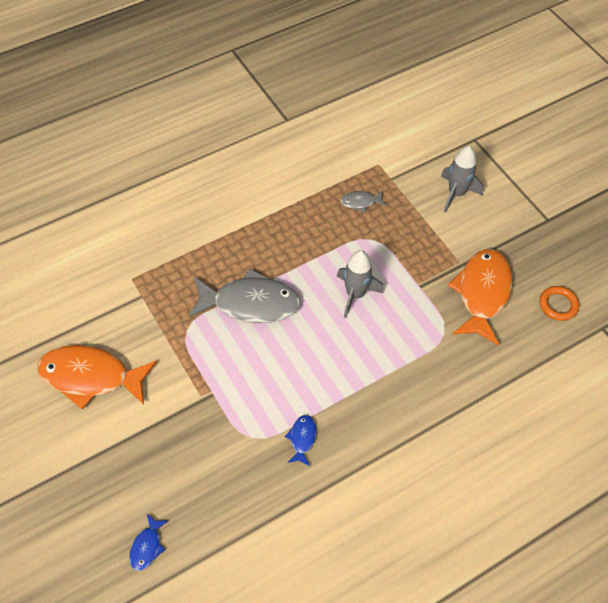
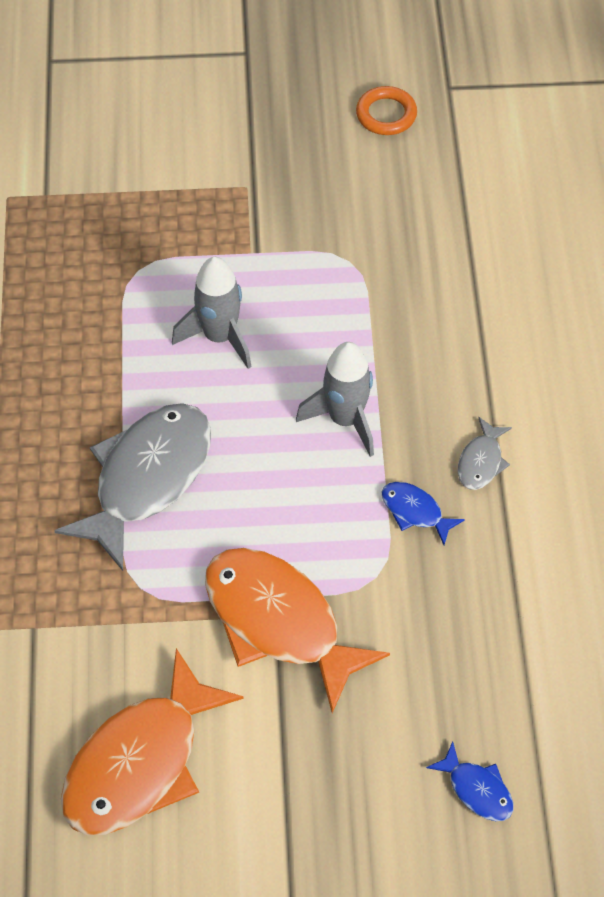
camera: 60 degrees left, 0 degrees up
(360, 202) = (61, 252): grey fish -> grey fish (481, 461)
(456, 194) = (129, 131): grey rocket -> grey rocket (345, 419)
(482, 294) = (315, 187): orange fish -> orange fish (279, 622)

